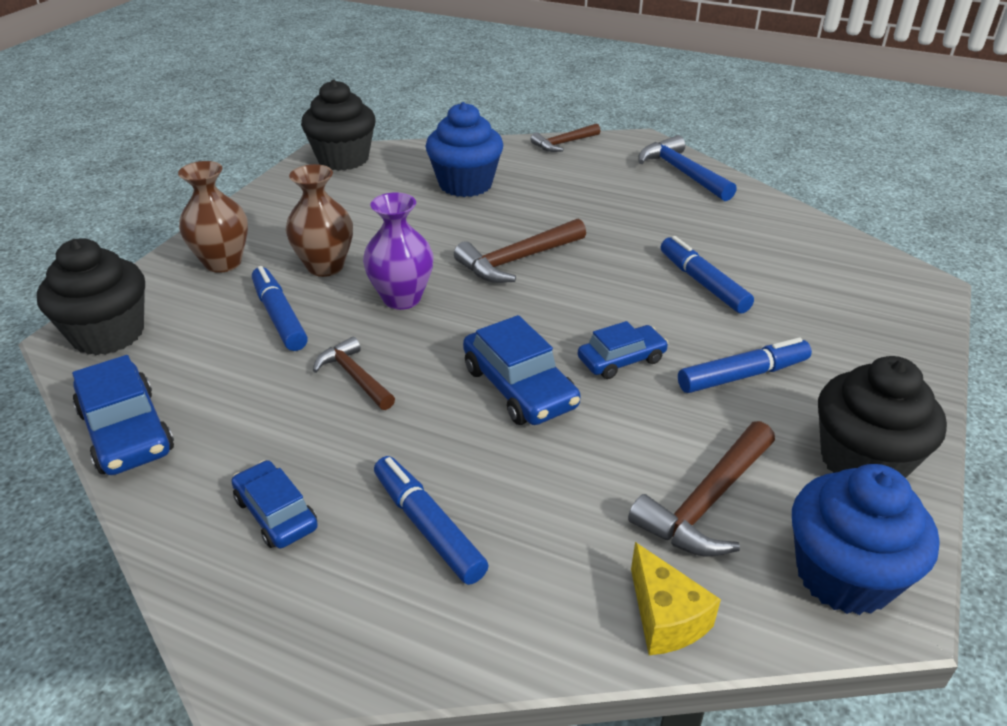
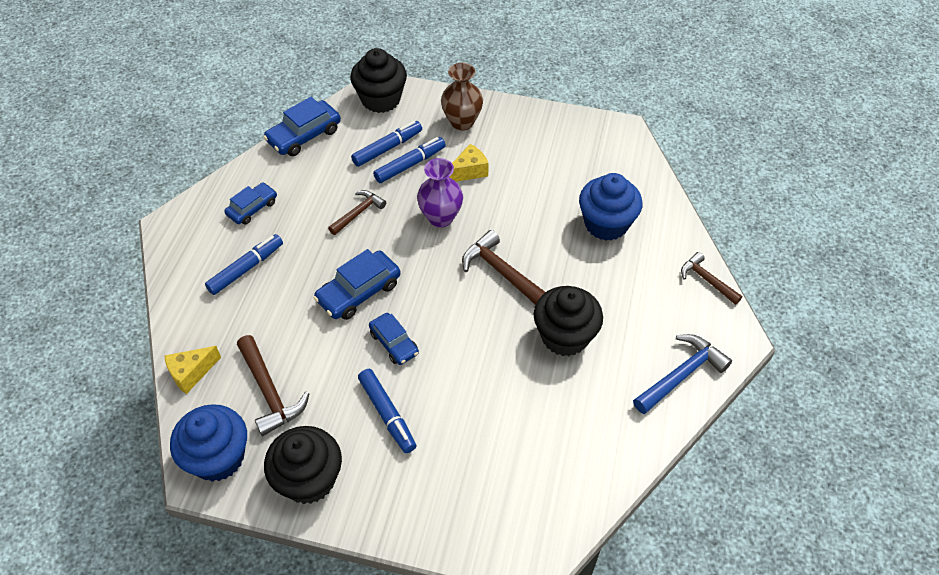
camera: 80 degrees right, 15 degrees up
(325, 266) = (469, 171): brown vase -> yellow cheese
(343, 159) = (621, 143): black cupcake -> black cupcake (564, 336)
(703, 283) = (498, 391): blue marker -> blue marker (387, 148)
(707, 502) = (269, 392): brown hammer -> brown hammer turned 150 degrees counterclockwise

